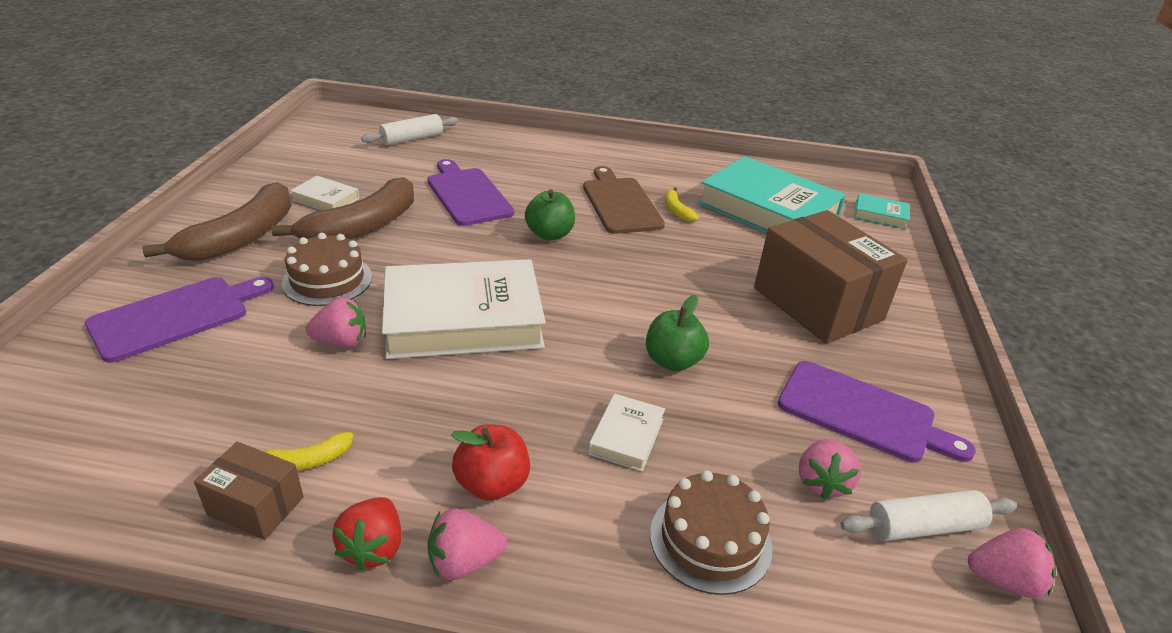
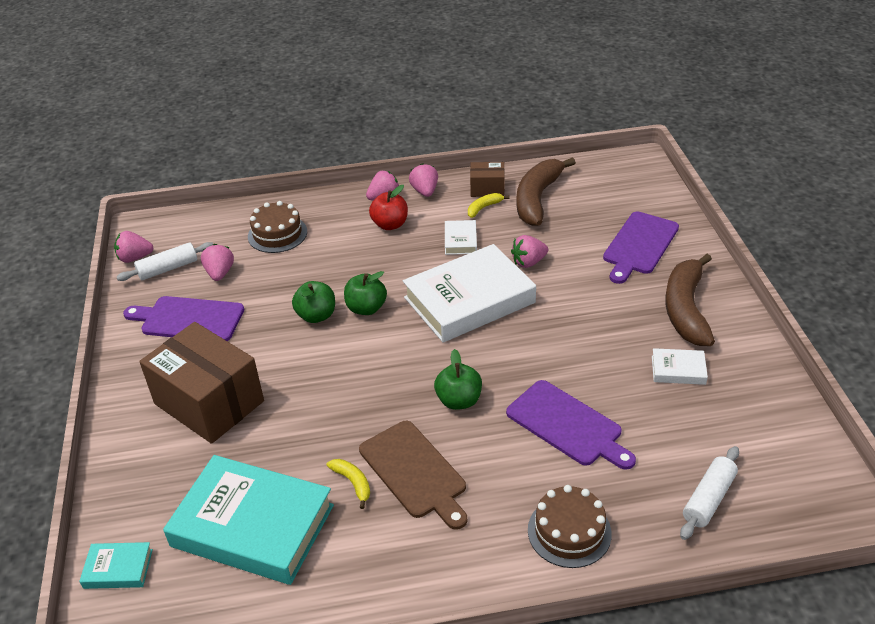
camera: 165 degrees right, 5 degrees up
(327, 280) = (584, 297): brown cake -> brown cake (569, 531)
(362, 226) = (615, 351): brown banana -> brown banana (537, 199)
(373, 548) = (425, 191): red strawberry -> pink strawberry
(601, 350) = (366, 308): none -> green apple
(626, 436) = (331, 264): white book -> white book (460, 240)

